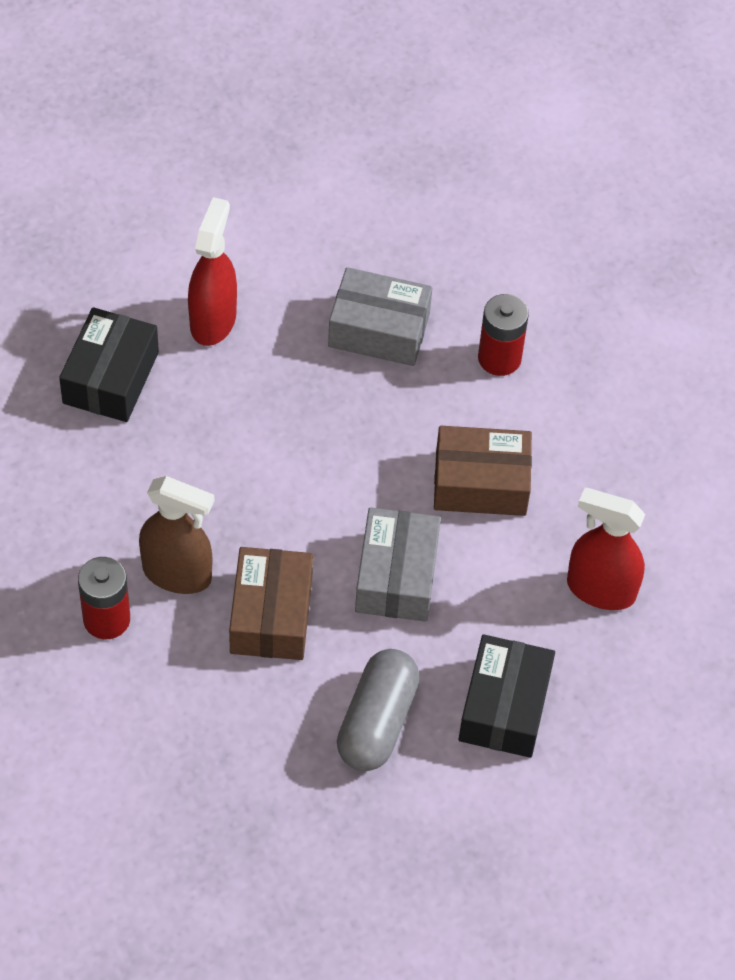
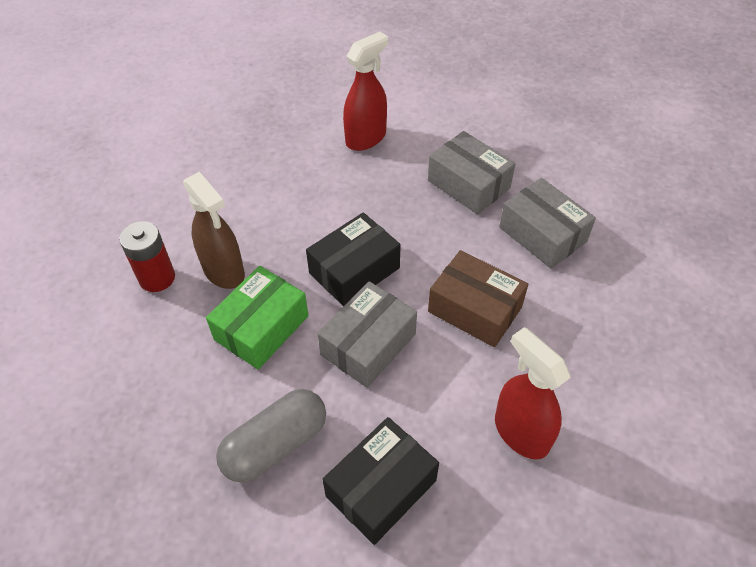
camera: 35 degrees right, 5 degrees down
(111, 378) = (280, 144): black box -> black box (354, 270)
(271, 615) = (261, 328): brown box -> green box
(499, 358) = (542, 234): red battery -> grey box

